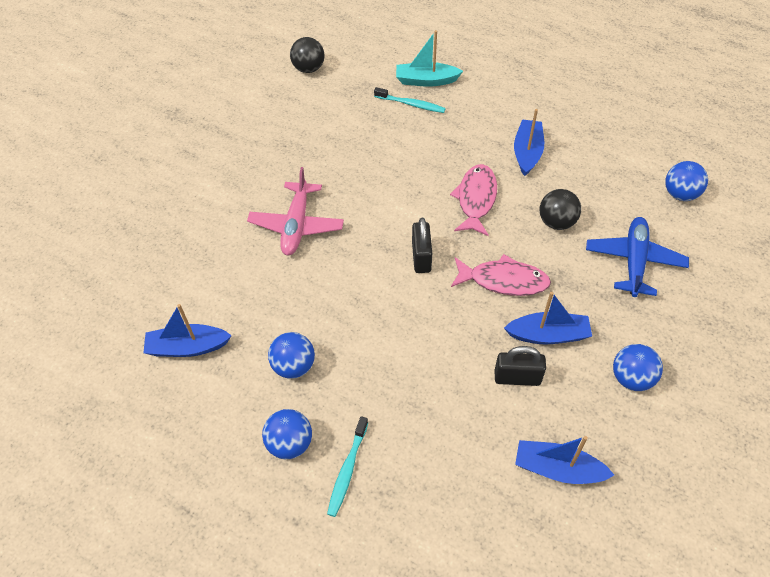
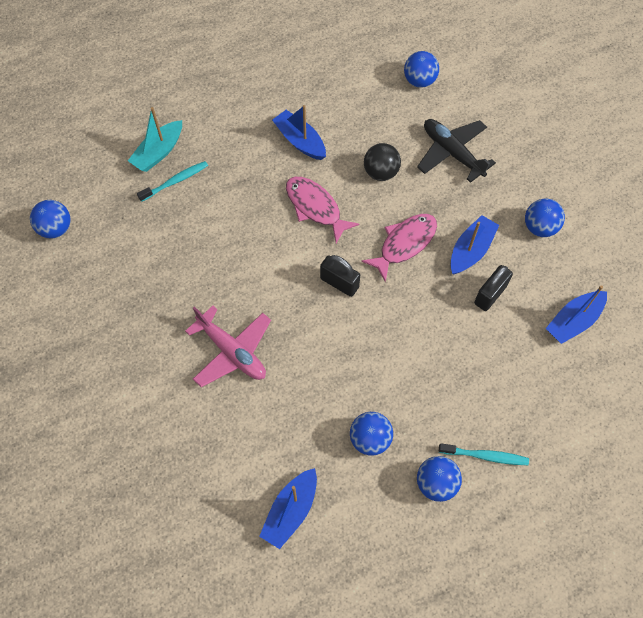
camera: 55 degrees left, 10 degrees up
(309, 69) = (56, 228): black ball -> blue ball
(347, 470) = (485, 456): turquoise toothbrush -> turquoise toothbrush turned 45 degrees counterclockwise
(634, 261) = (452, 153): blue plane -> black plane

